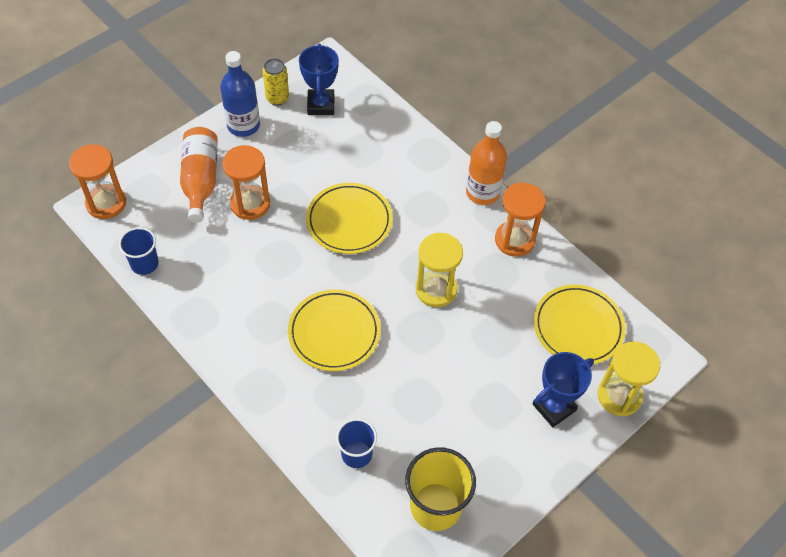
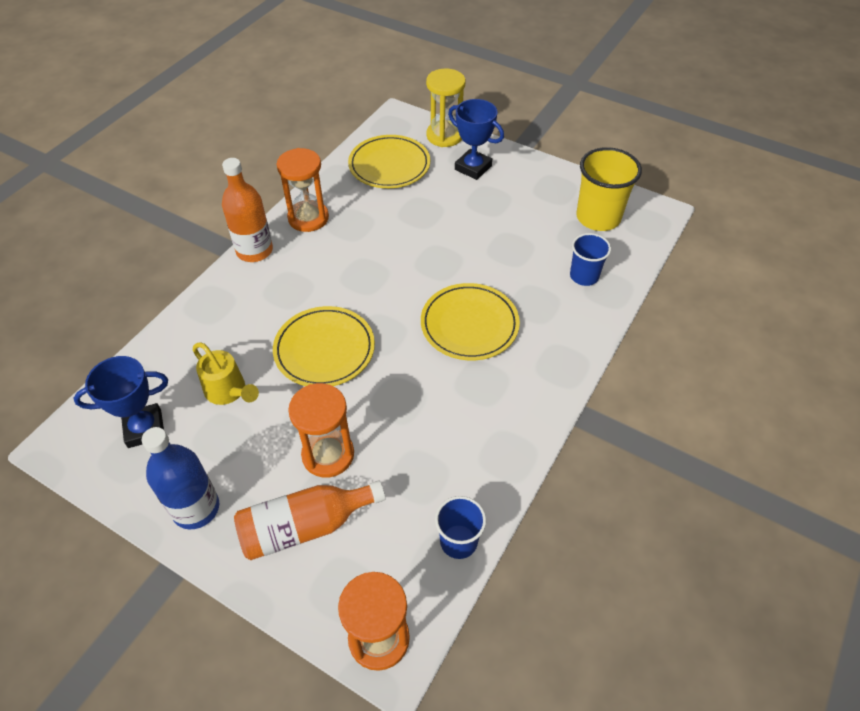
camera: 105 degrees left, 5 degrees down
(277, 98) = (138, 483): yellow can -> none
(333, 154) = (228, 391): none -> yellow watering can
(436, 290) = (387, 261): yellow hourglass -> none

